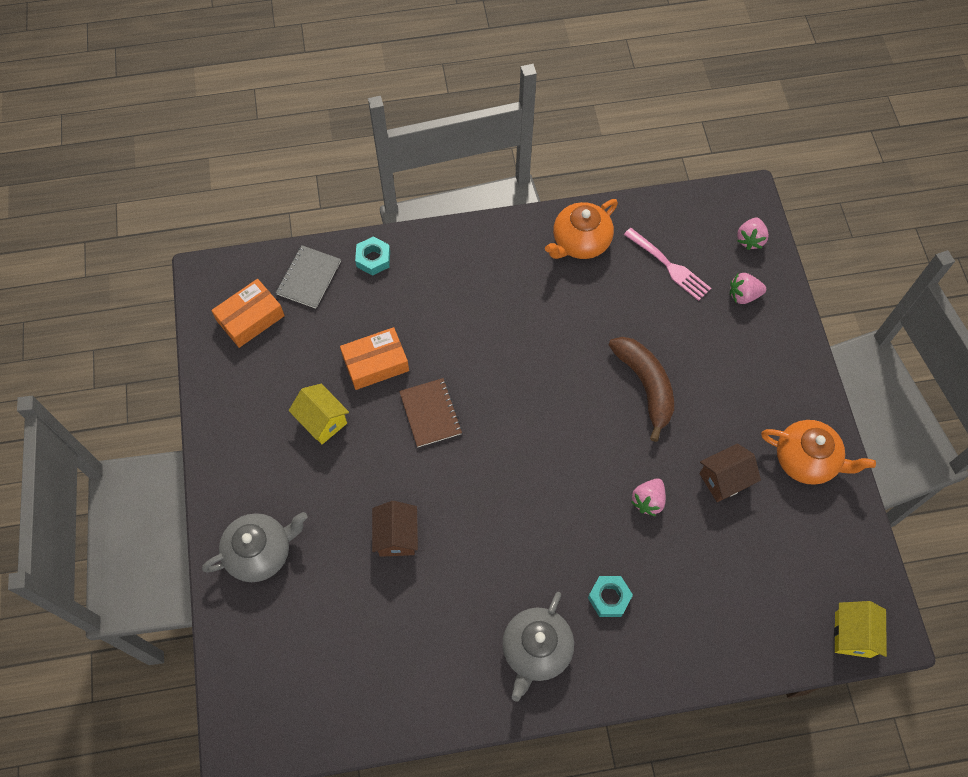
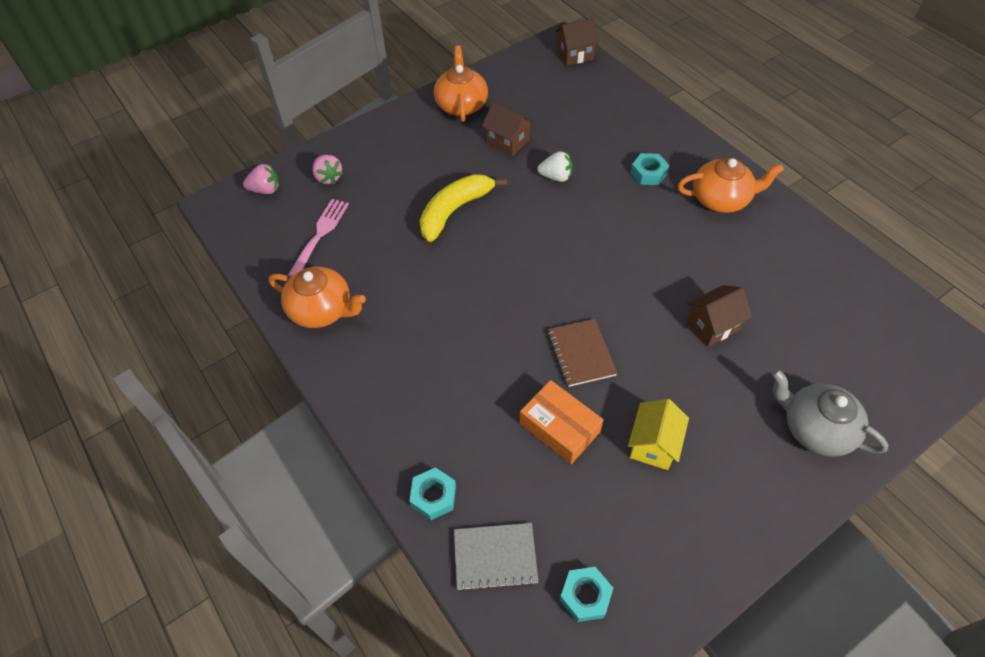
camera: 115 degrees left, 10 degrees down
(250, 318) = (585, 596): orange box -> turquoise nut
(430, 413) = (581, 353): brown notebook -> brown notebook turned 60 degrees counterclockwise
(536, 650) = (721, 199): grey teapot -> orange teapot
(645, 386) = (455, 211): brown banana -> yellow banana
(648, 501) = (556, 177): pink strawberry -> white strawberry
(852, 634) = (575, 55): yellow house -> brown house

